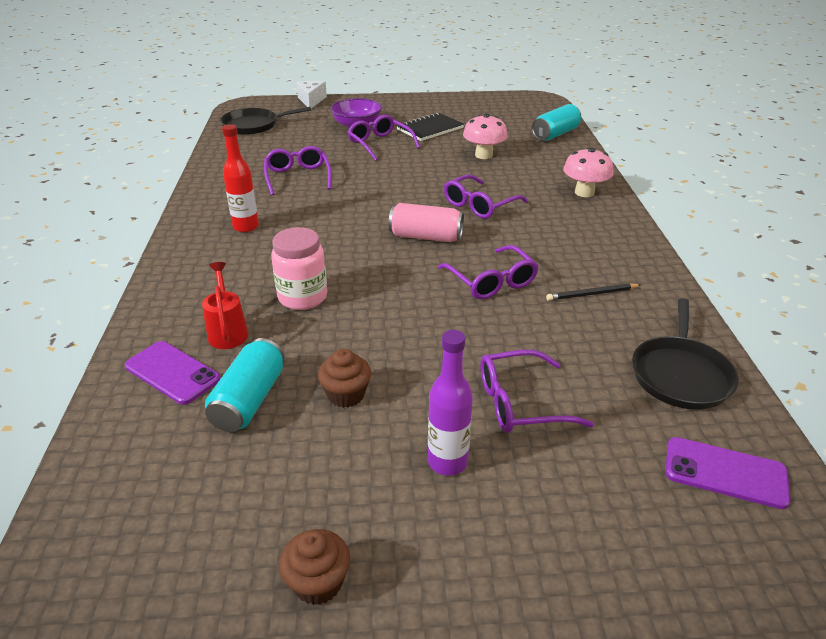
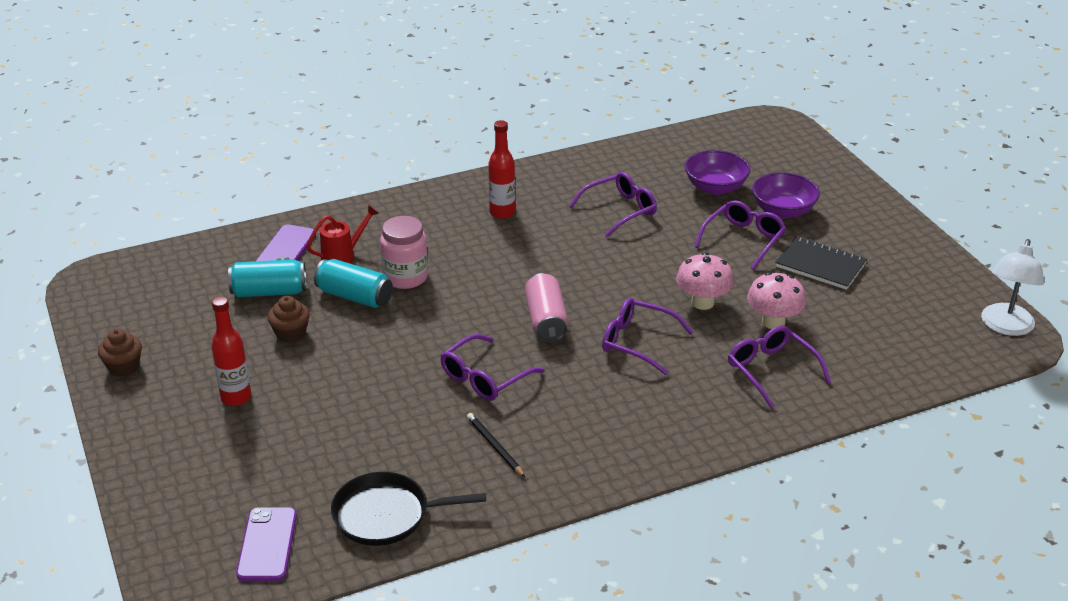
camera: 70 degrees right, 0 degrees up
(253, 125) = (724, 145): black pan -> none
(305, 139) = (715, 187): none -> purple bowl
(311, 100) = (831, 159): white cheese -> none
(447, 462) = (236, 397): purple bottle -> red bottle
(520, 403) = (312, 423): purple glasses -> purple glasses (771, 370)
(527, 99) = (1005, 327): none -> white lamp
(555, 134) = (892, 371): turquoise can -> turquoise can (354, 296)
(584, 192) = (725, 417): pink mushroom -> pink mushroom (702, 302)

